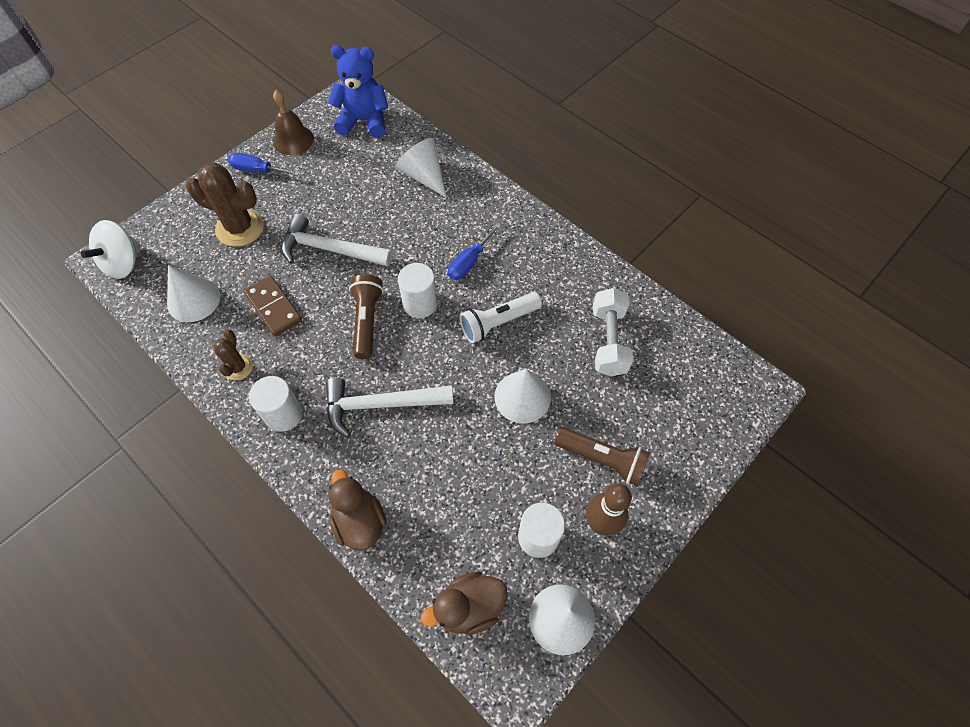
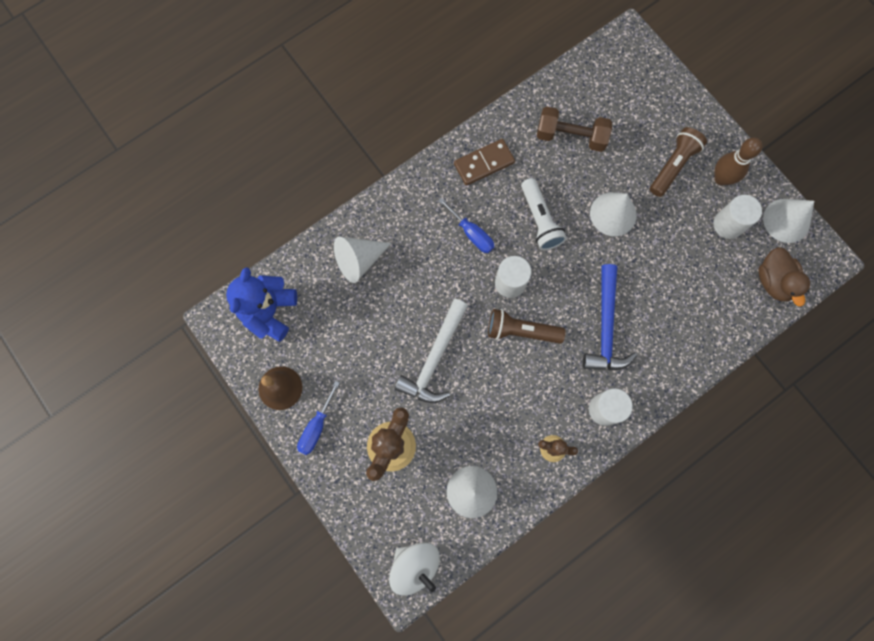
camera: 80 degrees left, 15 degrees up
(273, 307) = (493, 415): brown domino -> brown domino (484, 163)
(360, 521) = (703, 353): brown duck -> none
(381, 405) = (606, 327): white hammer -> blue hammer
(608, 341) = (571, 136): white dumbbell -> brown dumbbell

